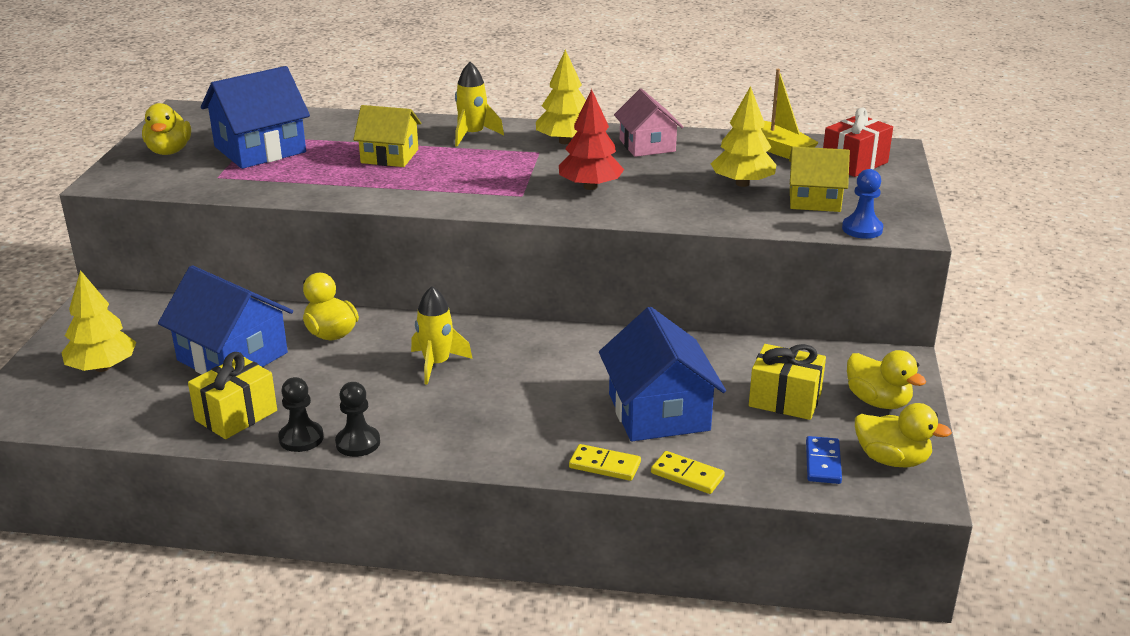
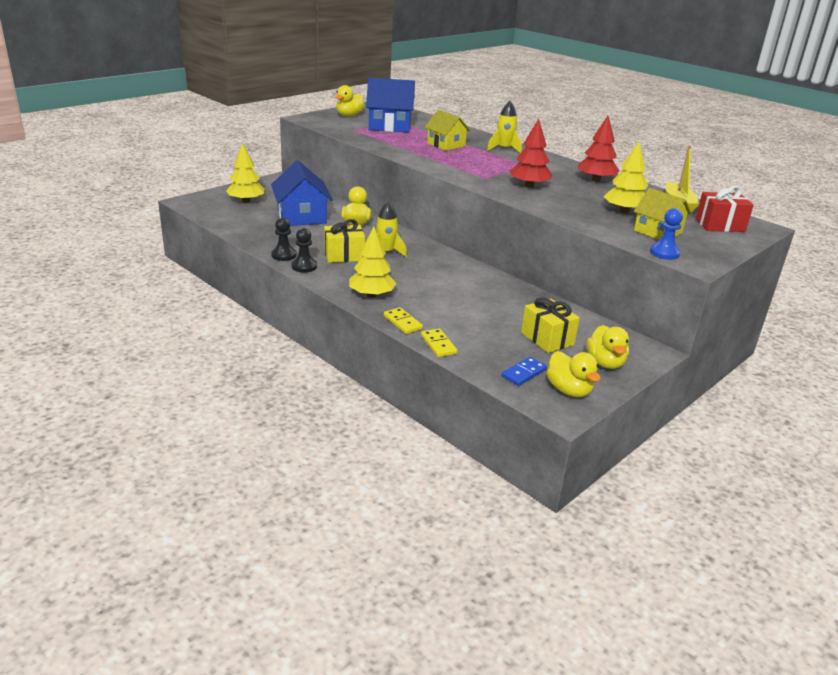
camera: 35 degrees right, 0 degrees up
(236, 415) = (270, 237): yellow gift -> yellow gift (344, 255)
(565, 141) = (550, 165): yellow tree -> yellow tree (372, 295)
(647, 145) = (596, 180): pink house -> red tree
(658, 412) = (466, 314): blue house -> none

